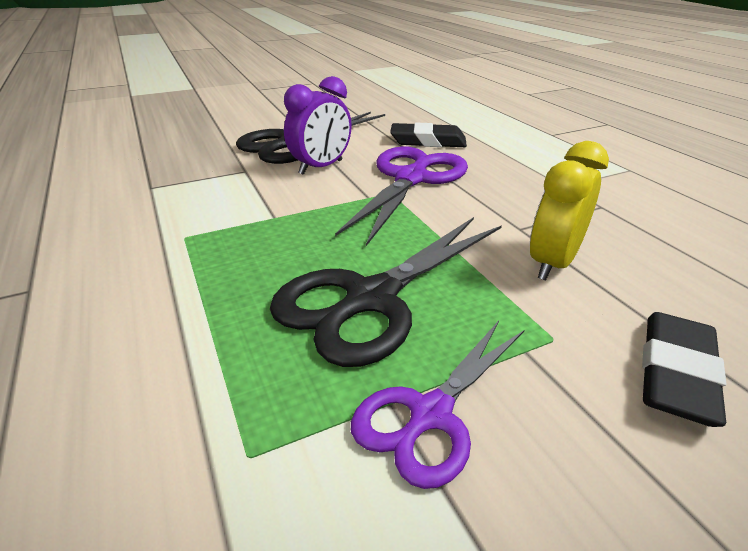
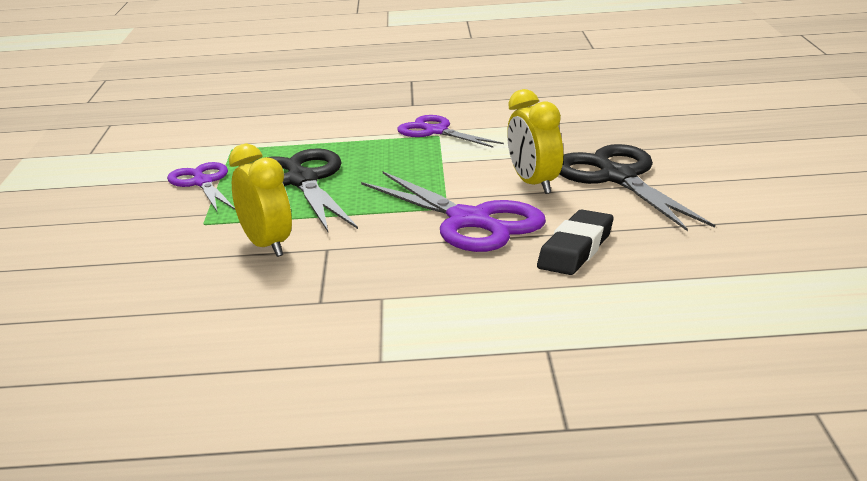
camera: 115 degrees right, 10 degrees down
(170, 241) = (436, 131): none -> purple scissors
(321, 167) = (535, 184): purple clock -> yellow clock
(675, 373) = (137, 247): black eraser -> none

